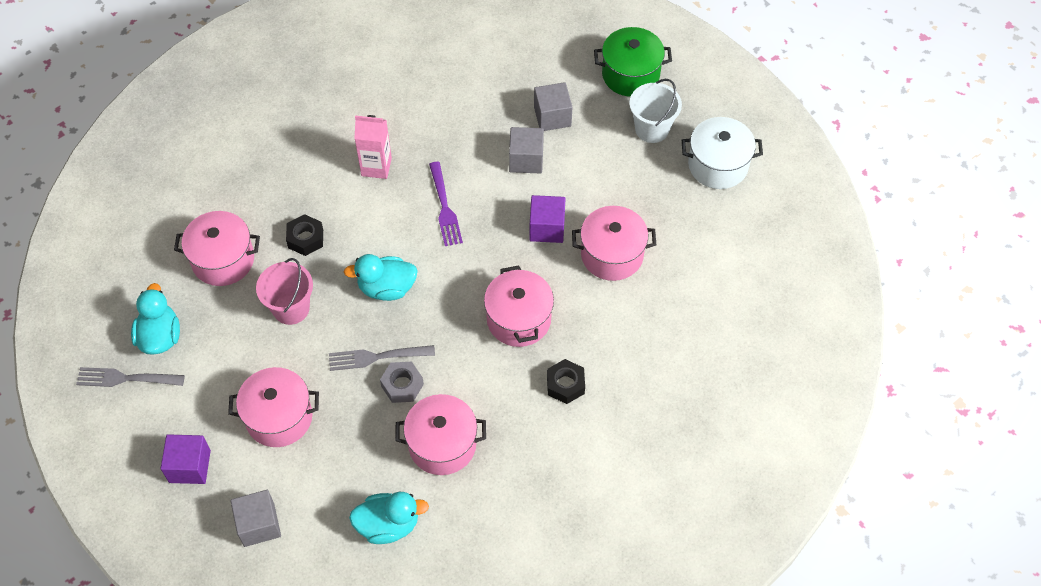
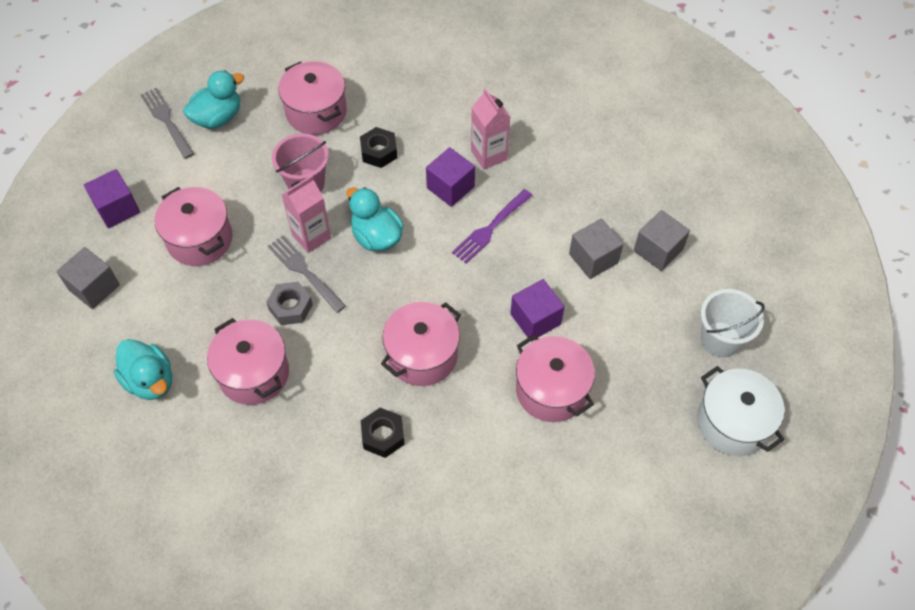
camera: 55 degrees right, 0 degrees up
(347, 333) = (311, 236): none -> pink carton
(384, 210) = (450, 187): none -> purple cube
(630, 74) = (764, 284): green pot -> none

